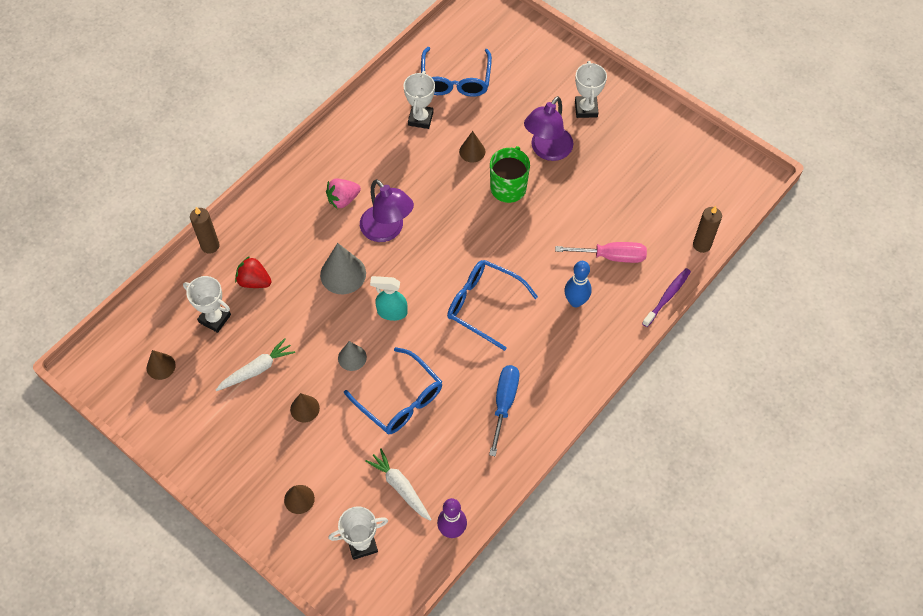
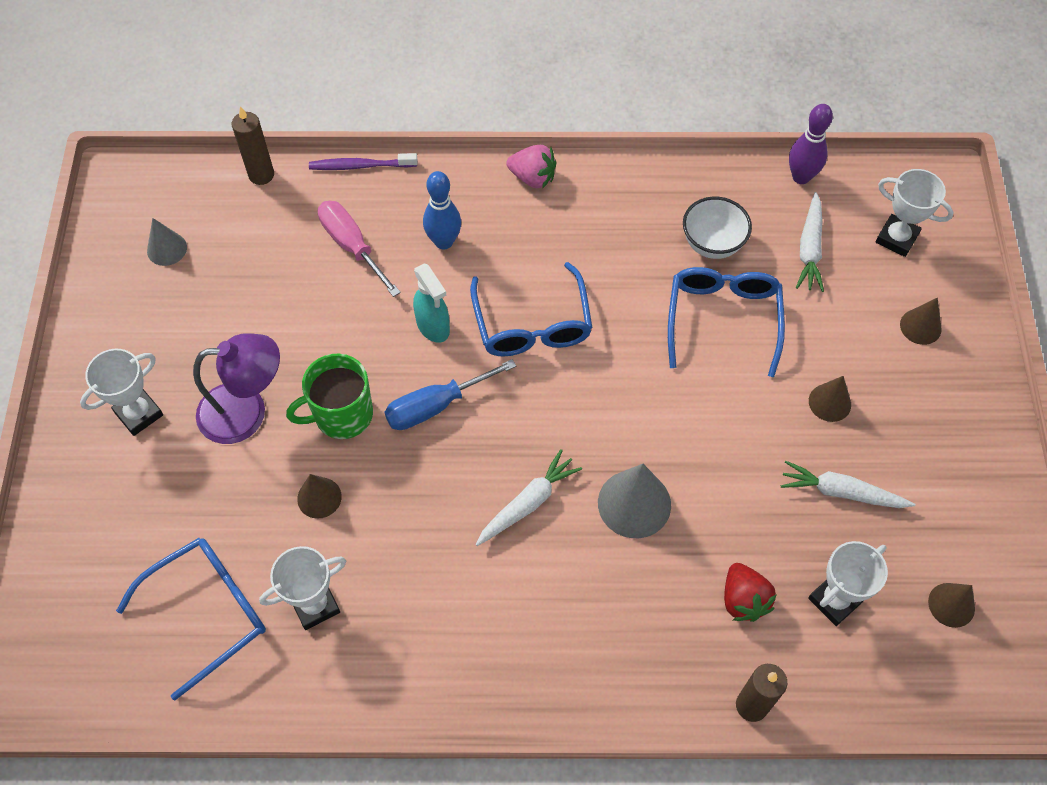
camera: 130 degrees left, 0 degrees up
(214, 318) = (834, 600): white trophy -> white trophy turned 60 degrees clockwise
(343, 199) = (530, 595): pink strawberry -> pink strawberry (532, 178)
(352, 357) = (725, 404): grey cone -> grey cone (167, 249)
(387, 230) = (528, 503): purple lamp -> white carrot
(391, 312) = (631, 409): turquoise spray bottle -> turquoise spray bottle (433, 326)
(451, 436) = (712, 244): none -> white bowl
(504, 403) = (629, 224): blue screwdriver -> blue screwdriver (436, 405)

